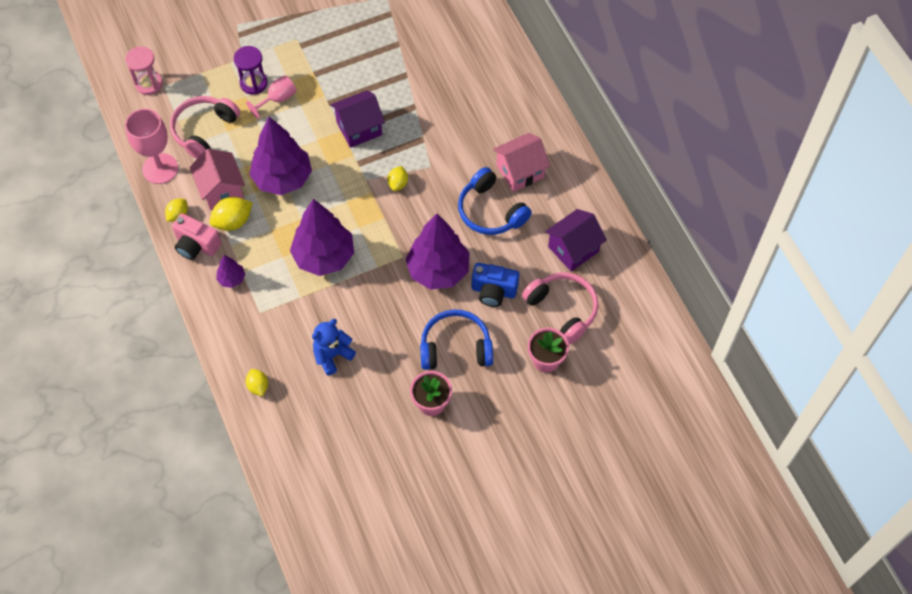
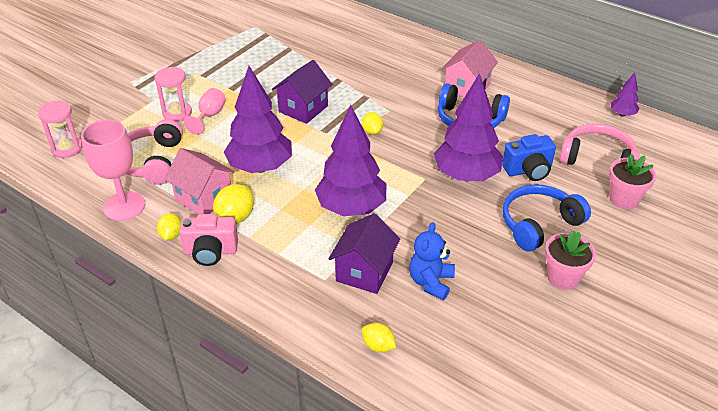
camera: 30 degrees left, 20 degrees down
(232, 279) = (271, 264): purple tree -> purple tree (622, 114)
(253, 83) = (177, 113): purple hourglass -> pink hourglass
(573, 249) = (561, 118): purple house -> purple house (364, 272)

